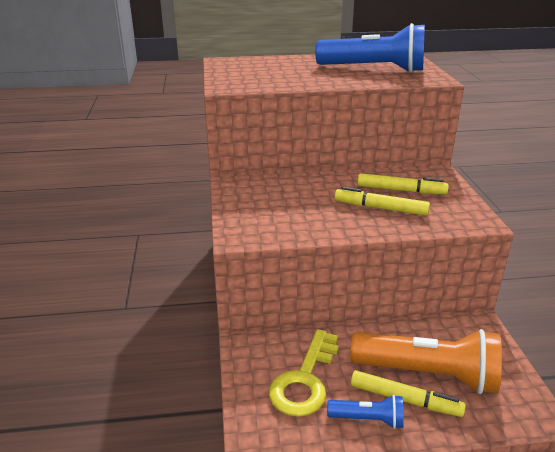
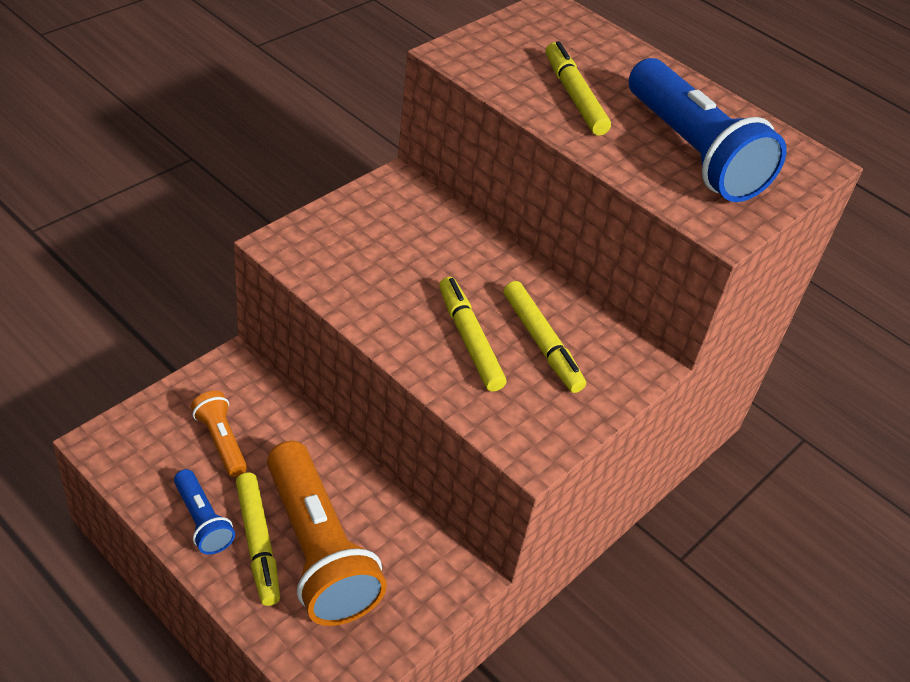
camera: 45 degrees right, 15 degrees up
(301, 76) = (574, 96): none -> yellow marker
(305, 380) = (221, 441): yellow key -> orange flashlight

